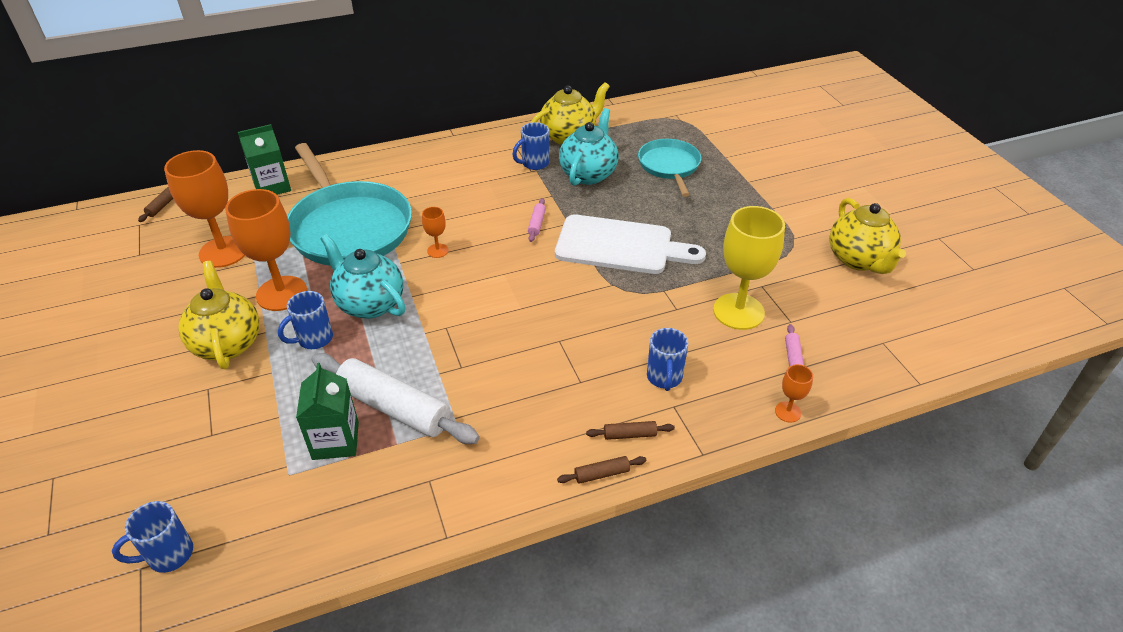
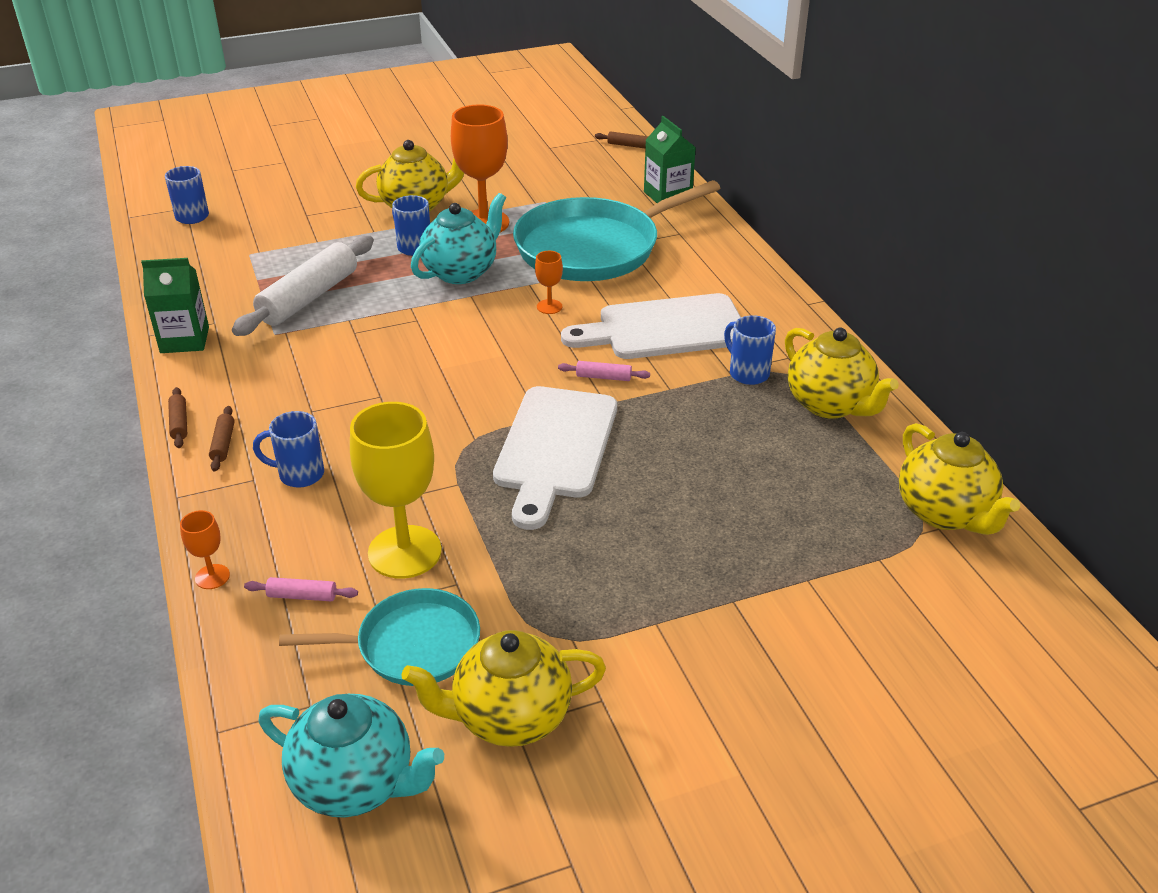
camera: 90 degrees right, 5 degrees down
(223, 252) = (551, 185): orange goblet -> none
(335, 440) = (278, 271): green carton -> green carton (184, 340)
(477, 195) = (665, 329): none -> white cutting board
(588, 174) = (729, 423): turquoise teapot -> turquoise teapot (356, 783)
(664, 111) = (945, 513): none -> yellow teapot
(669, 166) = (765, 508): turquoise pan -> turquoise pan (412, 645)

